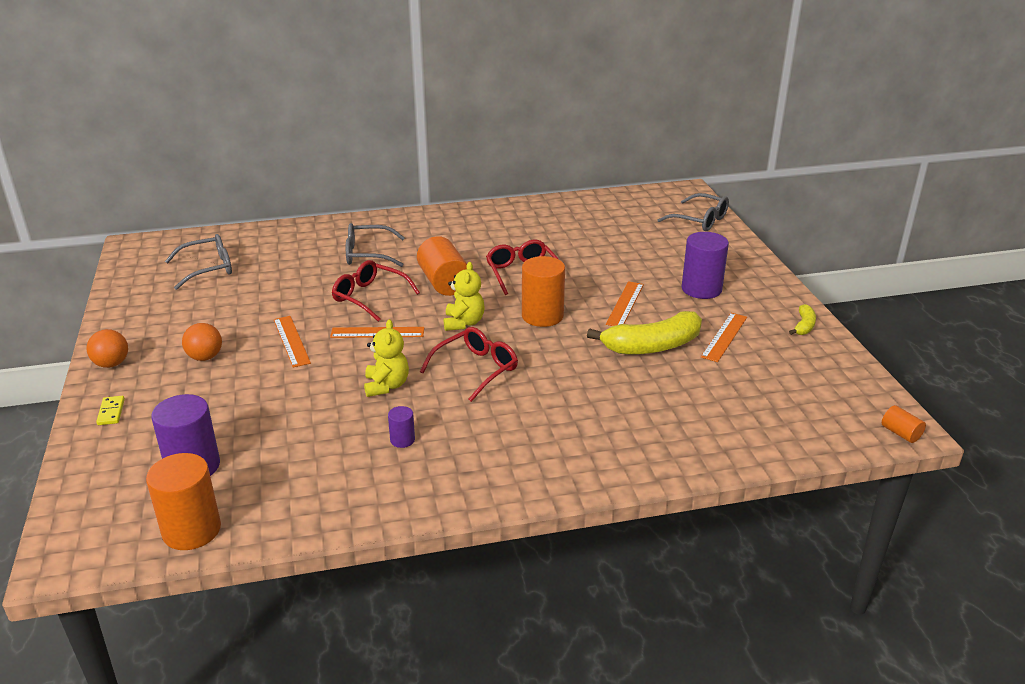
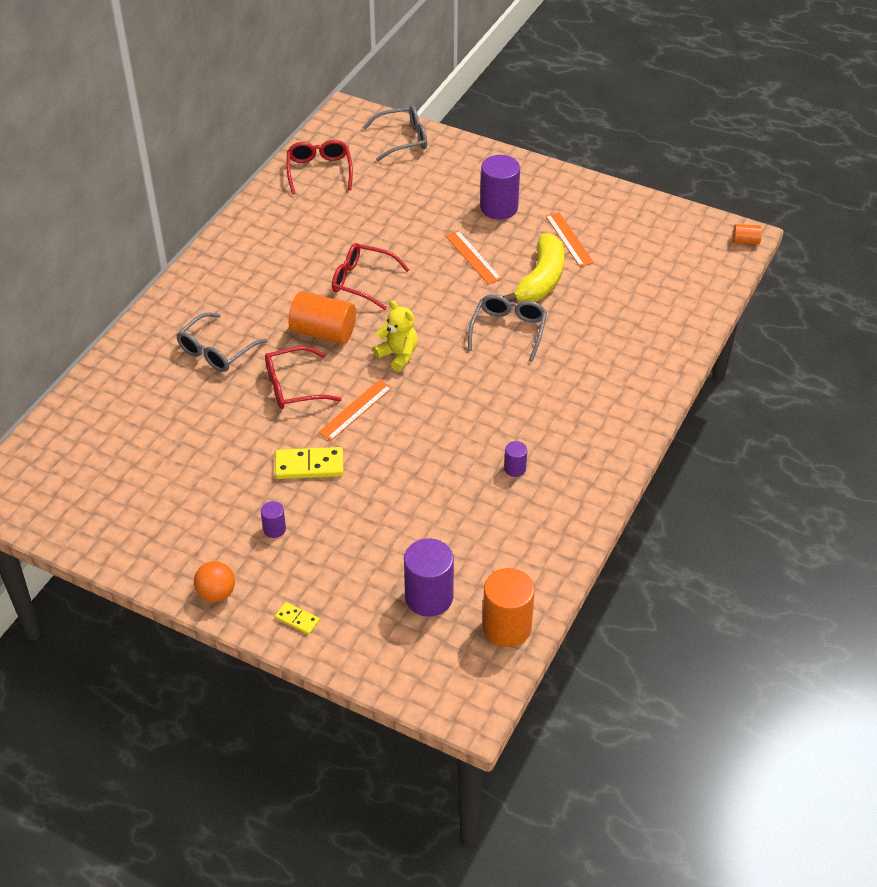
camera: 50 degrees left, 15 degrees up
(205, 357) = (274, 529): orange ball -> purple cylinder
(208, 268) = (112, 464): grey glasses -> grey glasses (508, 330)
(291, 341) = (309, 466): orange ruler -> yellow domino
(386, 386) = (437, 443): yellow teddy bear -> none
(476, 369) = (469, 384): red glasses -> red glasses (319, 171)
(542, 316) = (438, 308): orange cylinder -> none
(804, 326) = (599, 195): yellow banana -> none

